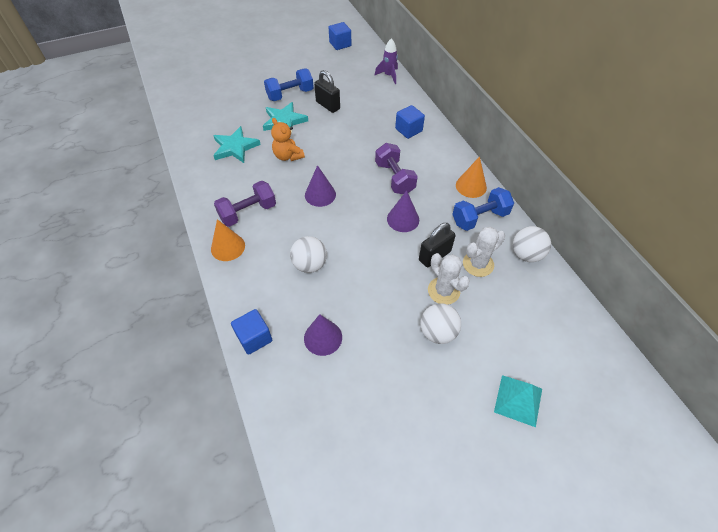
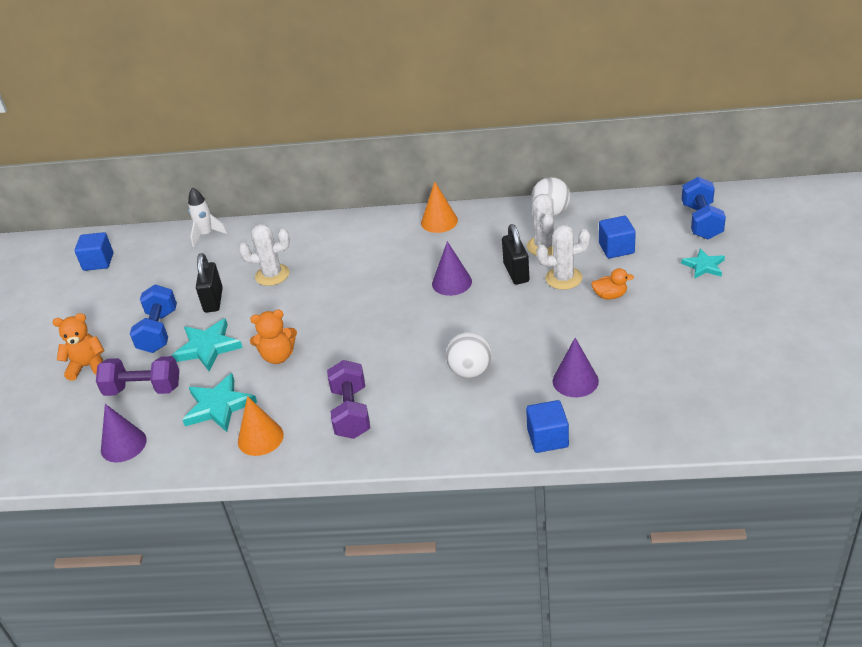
camera: 60 degrees left, 15 degrees down
(228, 247) = (397, 441): orange cone -> orange cone (260, 438)
(251, 80) = (88, 366): none -> orange teddy bear
(320, 194) = (367, 340): purple cone -> purple cone (123, 444)
(328, 105) = (213, 300): black padlock -> black padlock turned 75 degrees counterclockwise
(364, 121) = (272, 275): none -> white cactus
(389, 76) = (206, 235): purple rocket -> white rocket
(394, 178) = (386, 273): purple dumbbell -> purple dumbbell (143, 389)
(408, 130) = (317, 243): blue cube -> blue cube (616, 248)
(437, 332) = (610, 295): white ball -> orange duck
(480, 218) = (486, 228): blue dumbbell -> blue dumbbell (701, 221)
(518, 400) = (704, 266): turquoise pyramid -> turquoise star

